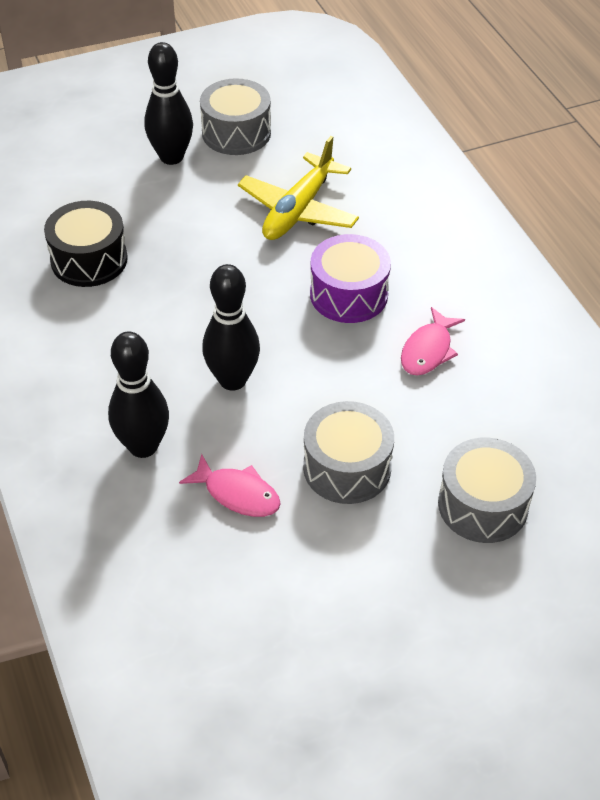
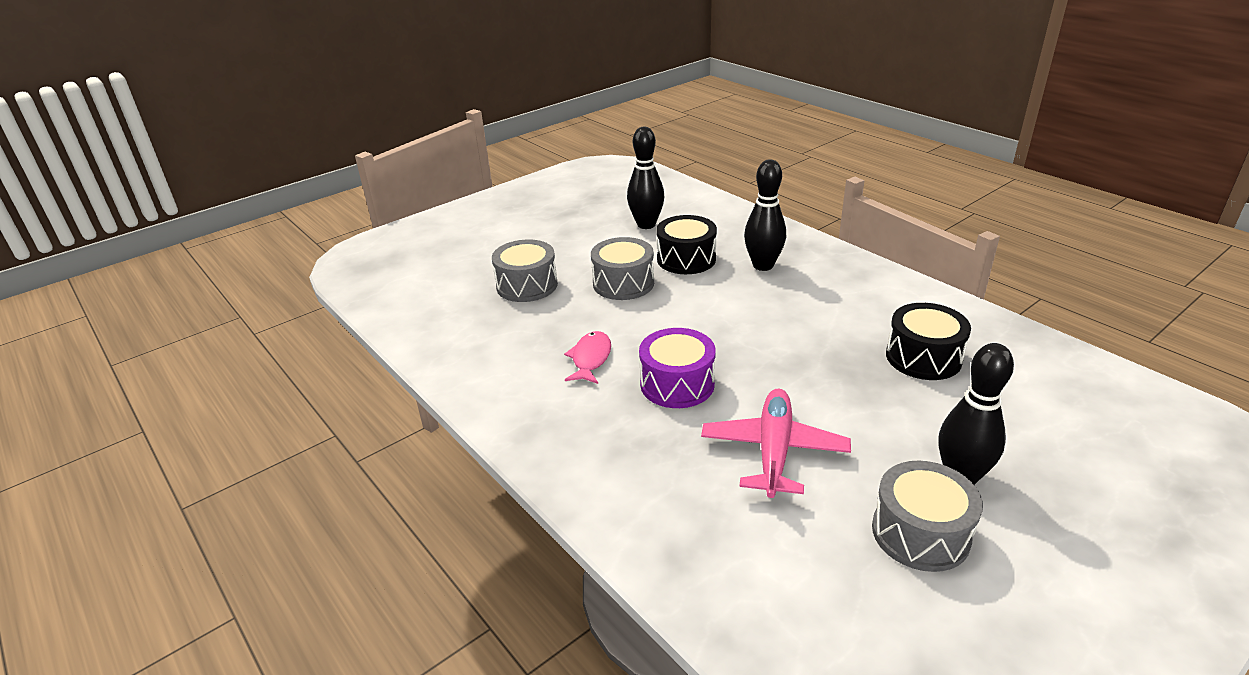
camera: 165 degrees right, 15 degrees down
(232, 380) = (732, 308): black bowling pin -> black bowling pin (646, 225)
(237, 494) = (686, 259): pink fish -> black drum
(298, 210) = (773, 450): yellow plane -> pink plane

